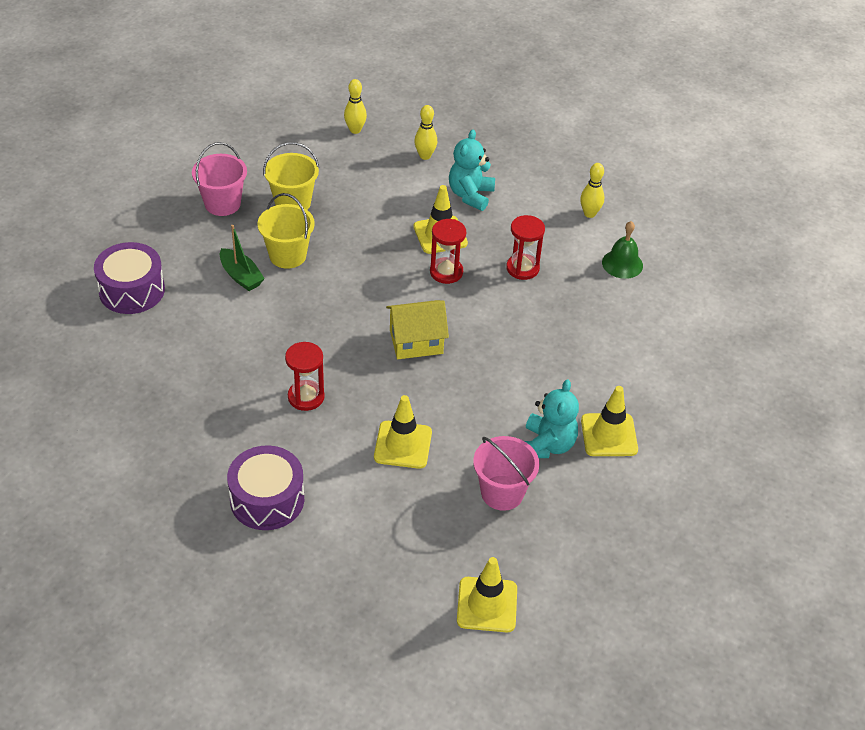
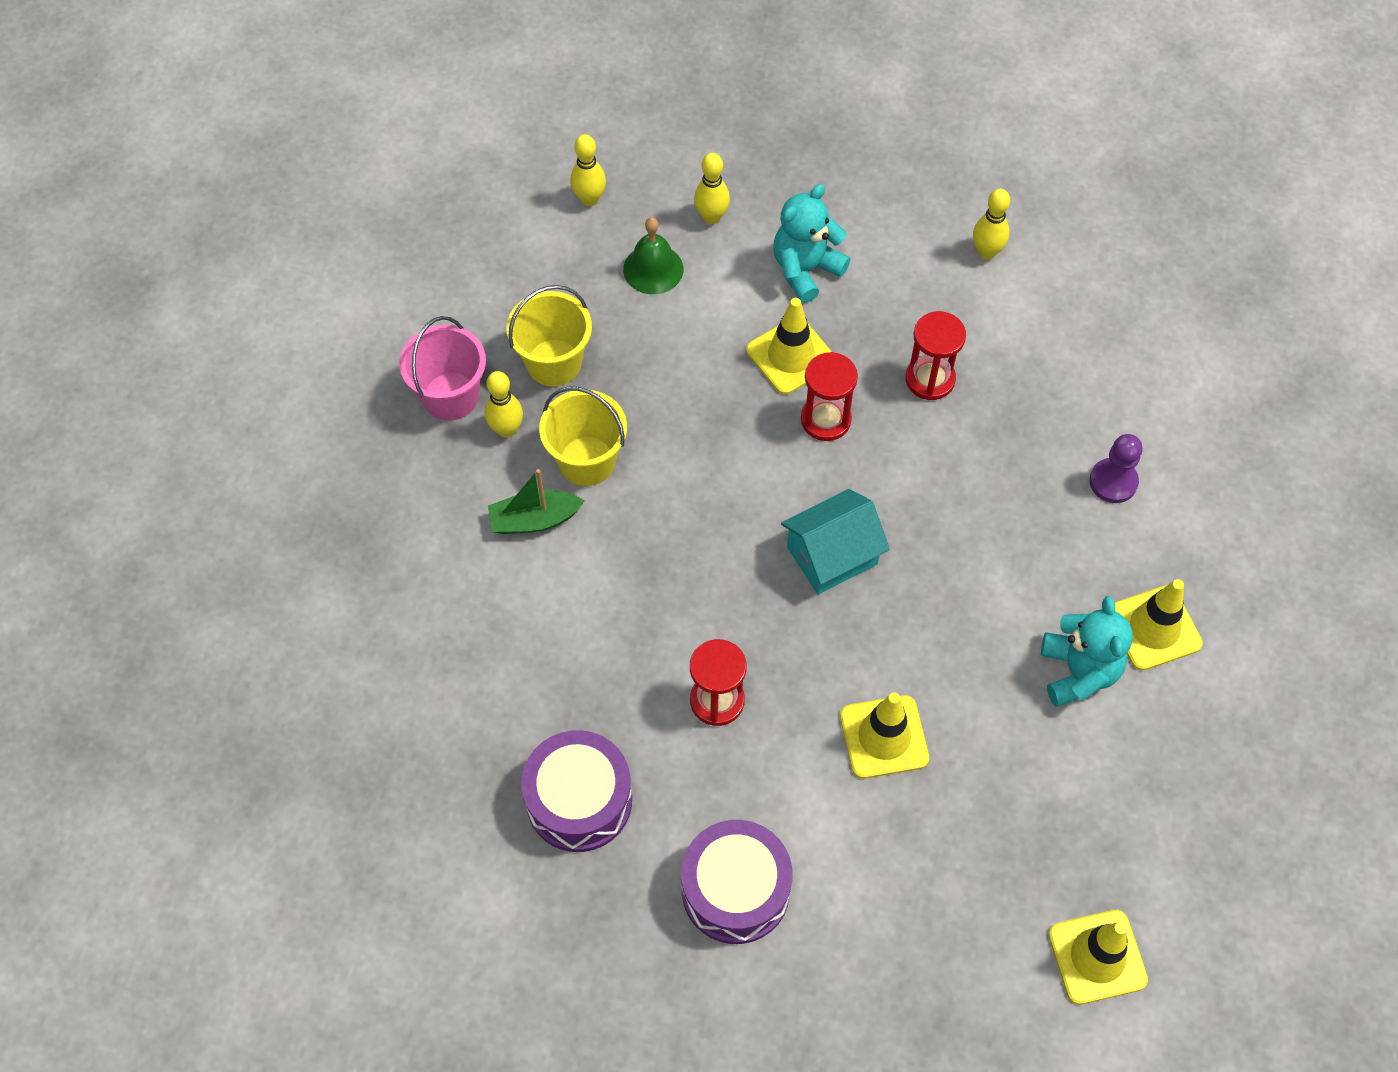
camera: 15 degrees left, 15 degrees up
(132, 290) = (385, 596): purple drum -> purple drum (579, 800)
(241, 276) = (534, 519): green boat -> green boat turned 135 degrees clockwise
(247, 228) = (506, 429): none -> yellow bowling pin
(416, 342) = (832, 555): yellow house -> turquoise house
(470, 195) = (805, 270): turquoise teddy bear -> turquoise teddy bear turned 45 degrees clockwise
(502, 493) = (1048, 771): pink bucket -> none
(617, 351) = (1113, 482): none -> purple pawn
(622, 264) = (1064, 328): green bell -> green bell (653, 269)

